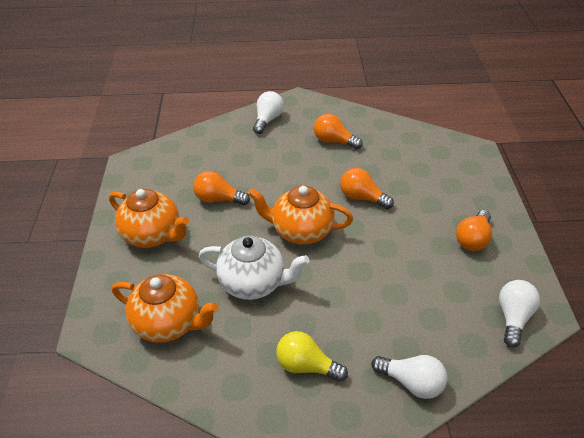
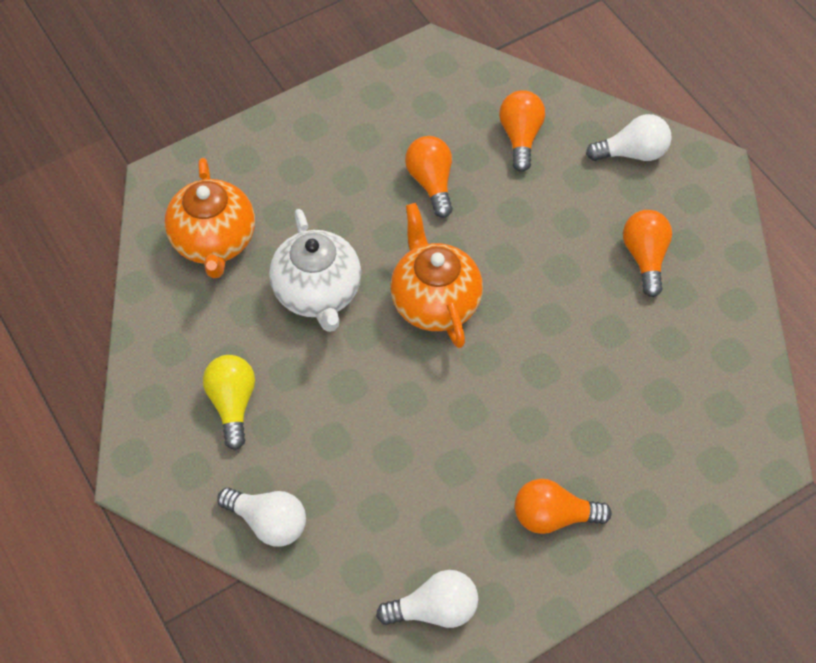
camera: 60 degrees right, 15 degrees up
(153, 235) = (328, 151): orange teapot -> none
(362, 198) = (546, 345): orange light bulb -> orange light bulb (520, 137)
(411, 382) = (268, 522): white light bulb -> white light bulb turned 60 degrees counterclockwise

